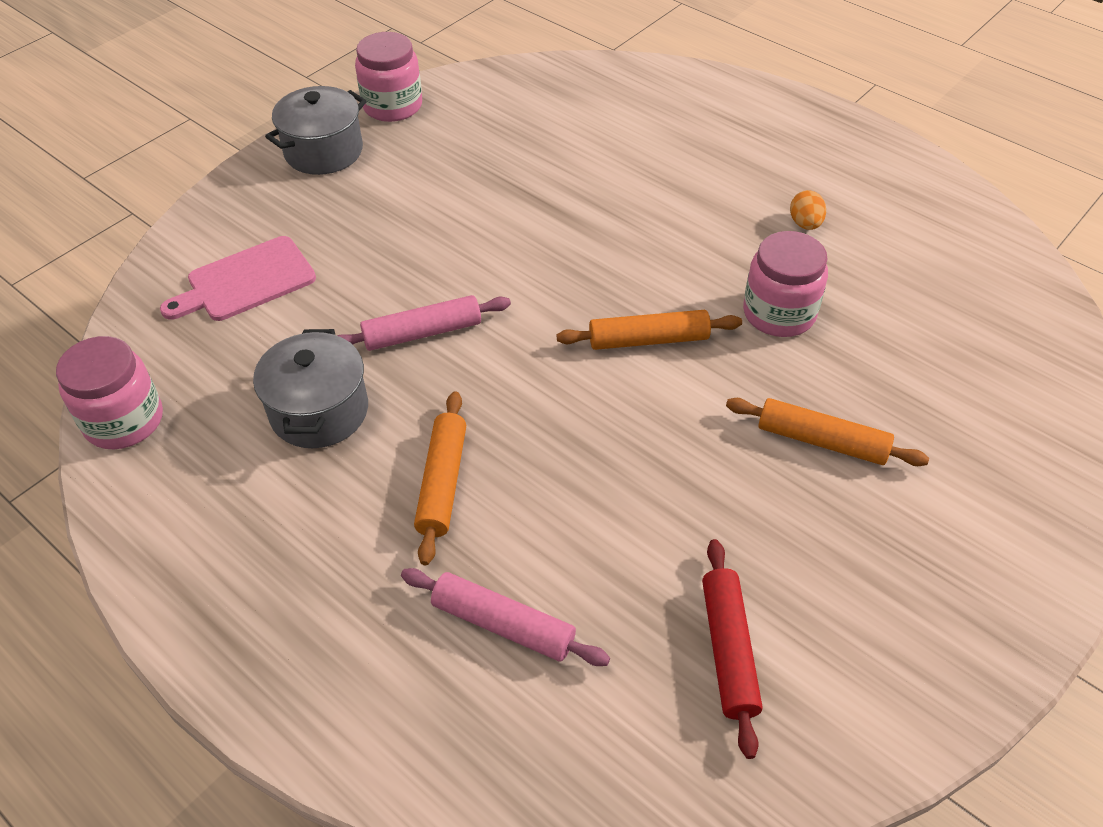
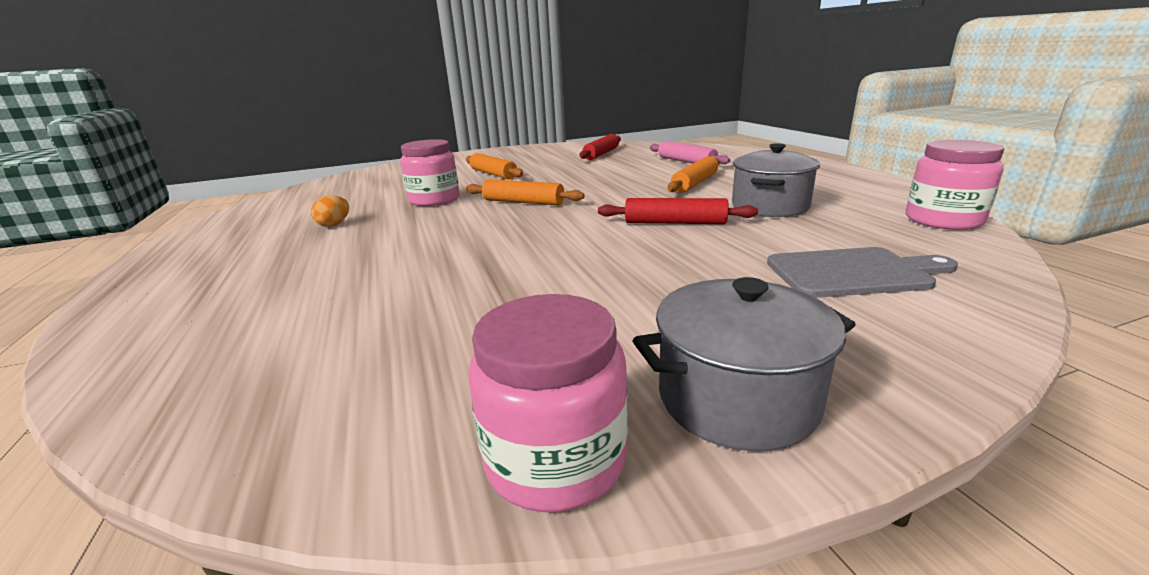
camera: 150 degrees left, 25 degrees down
(246, 281) = (853, 273): pink cutting board -> grey cutting board
(422, 333) = (675, 222): pink rolling pin -> red rolling pin

